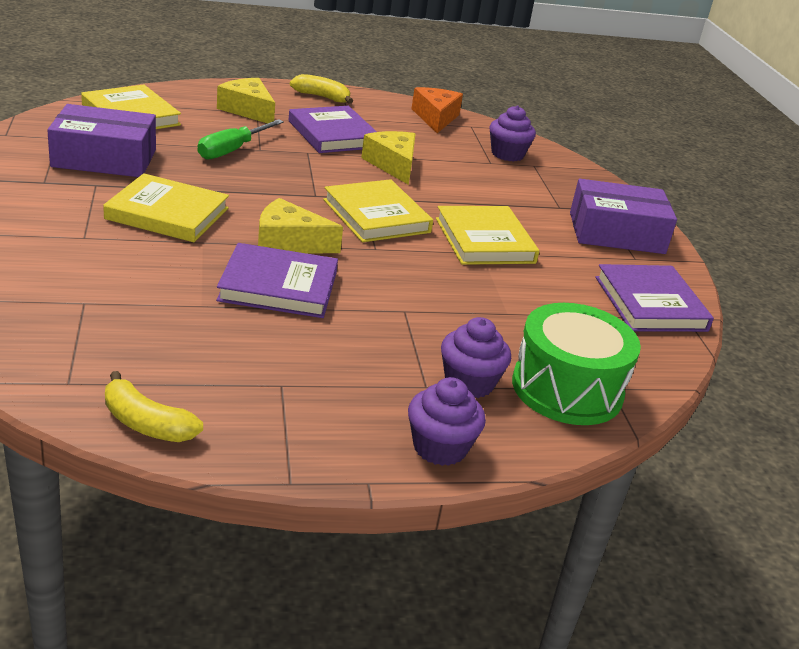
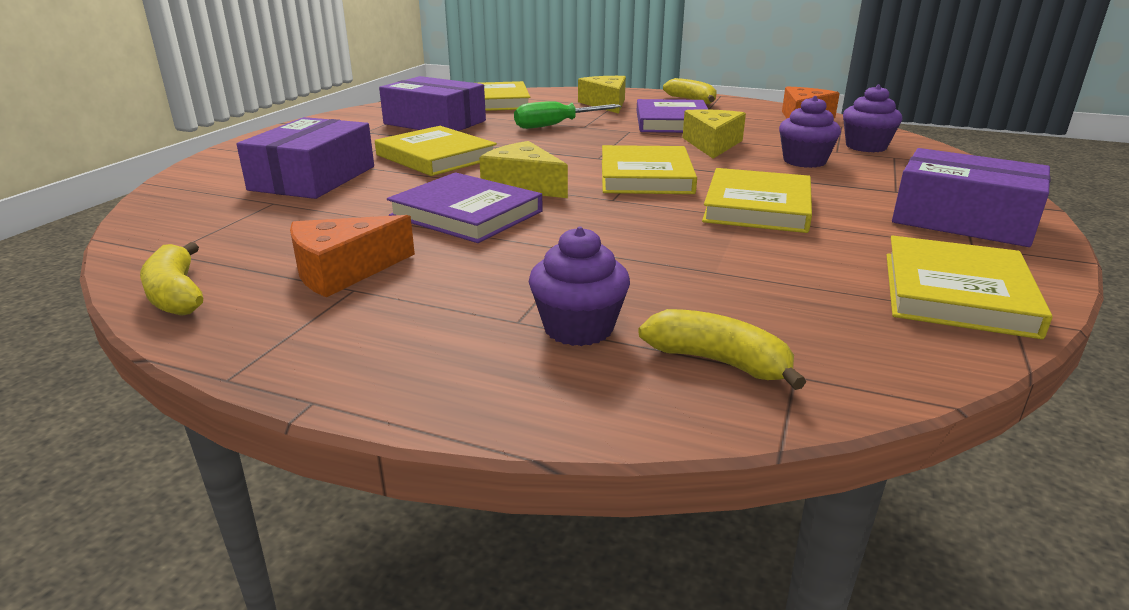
camera: 35 degrees right, 5 degrees down
(81, 262) = (313, 178): none -> purple box
(252, 369) = (344, 271): none -> orange cheese
(440, 447) = (452, 386): purple cupcake -> purple cupcake (804, 161)
(567, 389) = (718, 362): green drum -> yellow banana
(650, 304) = (956, 293): purple book -> yellow book

